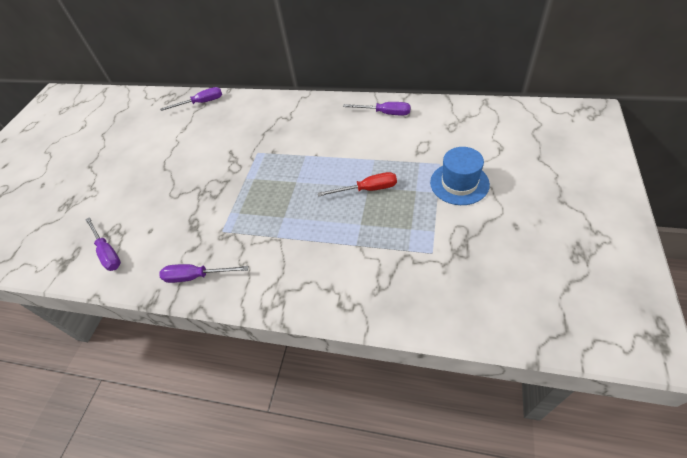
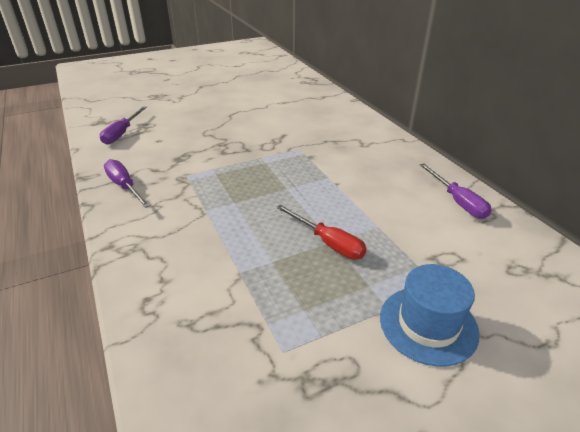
camera: 45 degrees right, 15 degrees down
(201, 103) = (321, 95): purple screwdriver -> none

